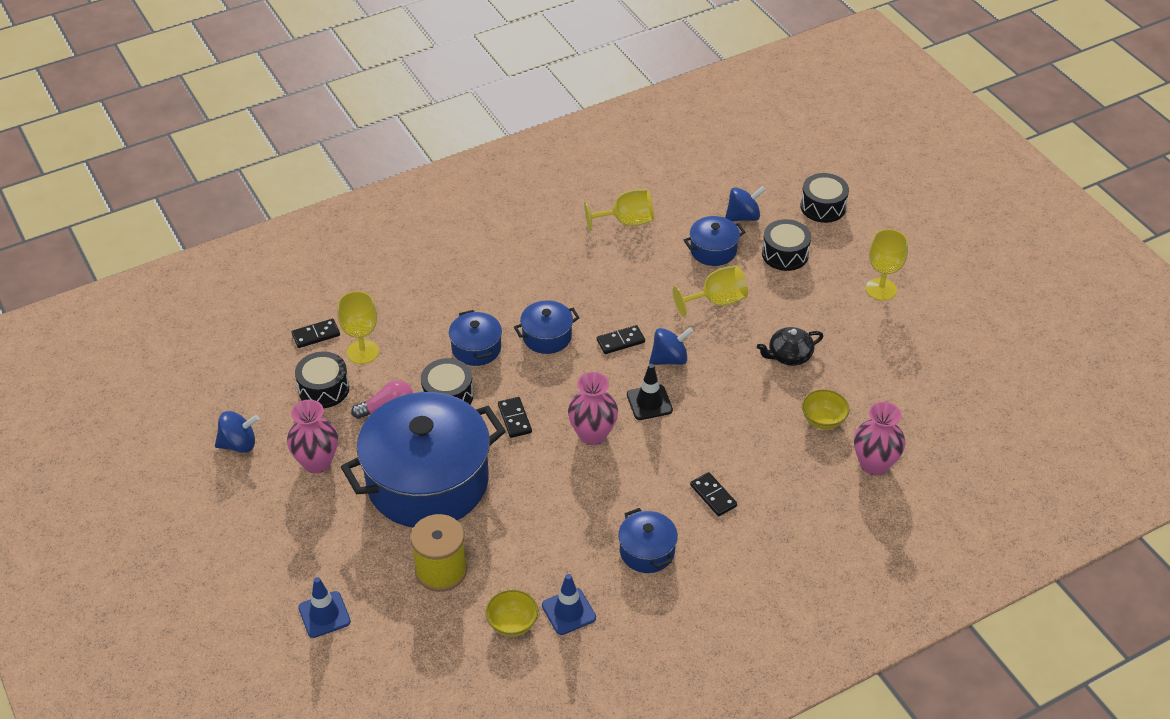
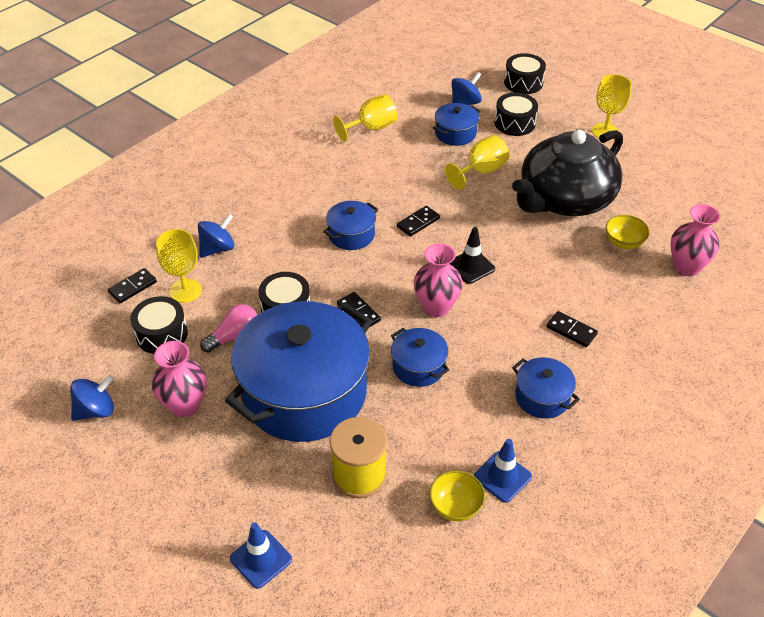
camera: 20 degrees left, 0 degrees up
(476, 348) = (292, 260): blue pot -> blue pot (418, 366)
(669, 359) = (468, 226): blue spinning top -> blue spinning top (218, 248)
(789, 355) = (565, 199): black teapot -> black teapot, size x2.43

